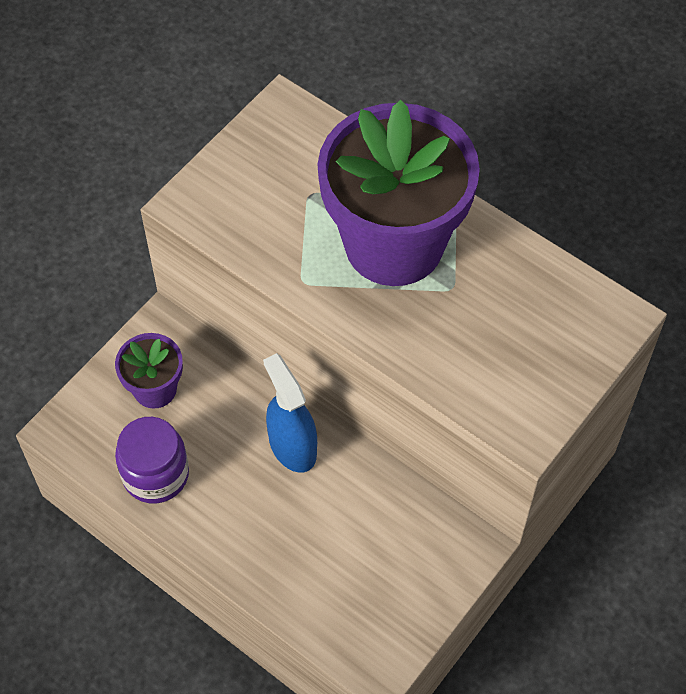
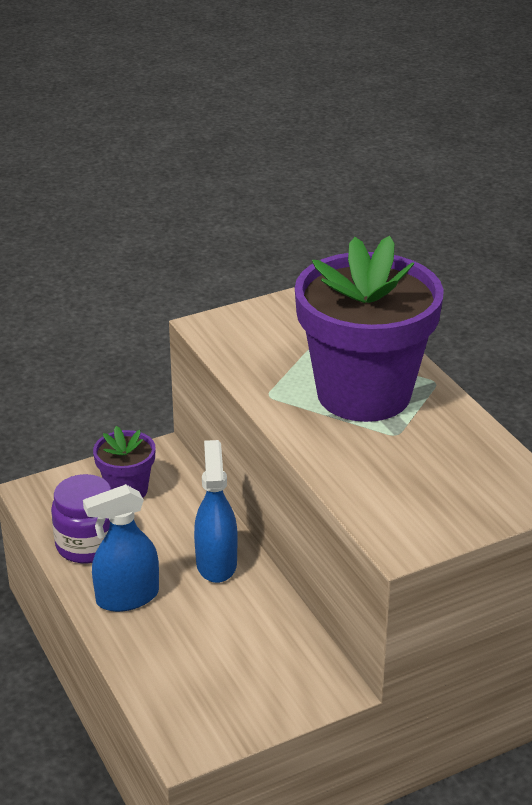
camera: 25 degrees right, 25 degrees down
(231, 523) = (127, 597): none -> blue spray bottle

